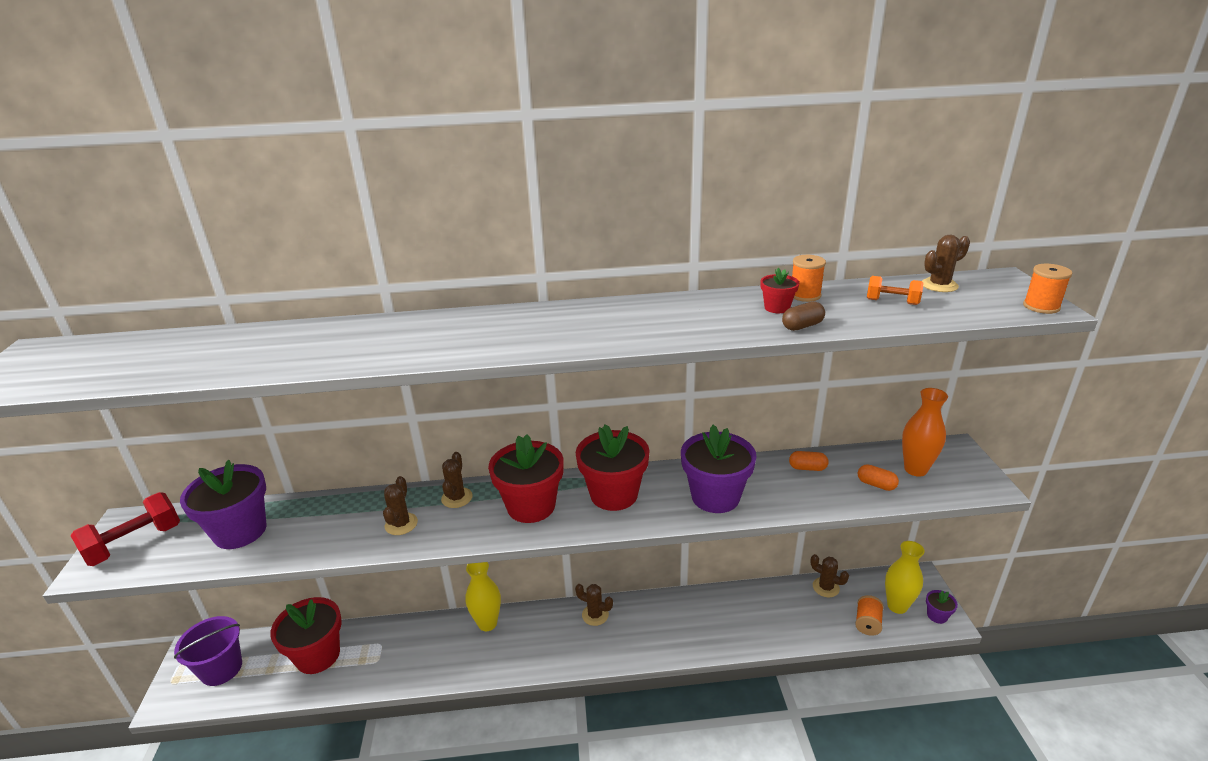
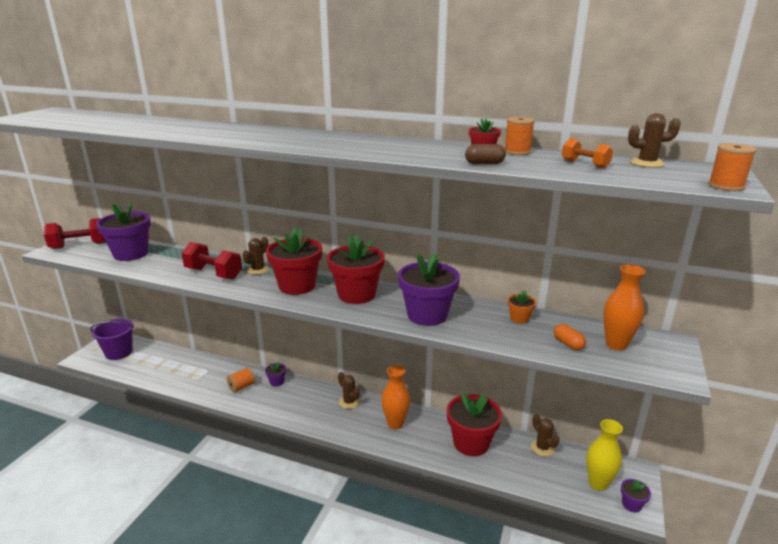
camera: 25 degrees right, 5 degrees down
(318, 655) = (170, 364): red flower pot -> red flower pot (471, 443)
(401, 524) = (213, 273): brown cactus -> red dumbbell
(487, 623) = (277, 382): yellow vase -> purple flower pot
(666, 621) = (395, 424): none -> orange vase
(807, 468) = (519, 318): orange capsule -> orange flower pot
(867, 623) = (559, 485): orange spool -> orange spool (242, 387)

